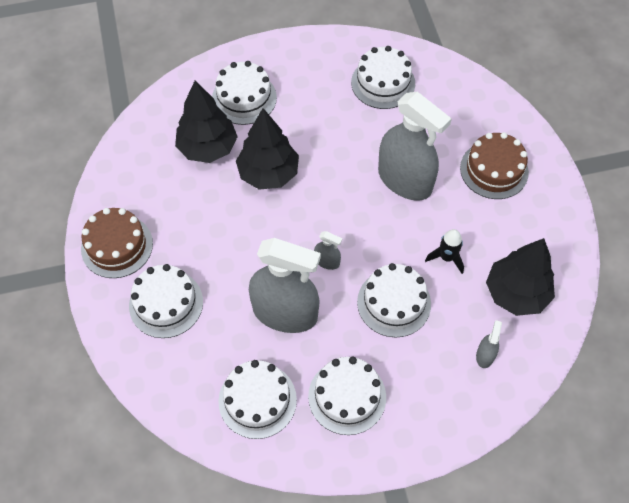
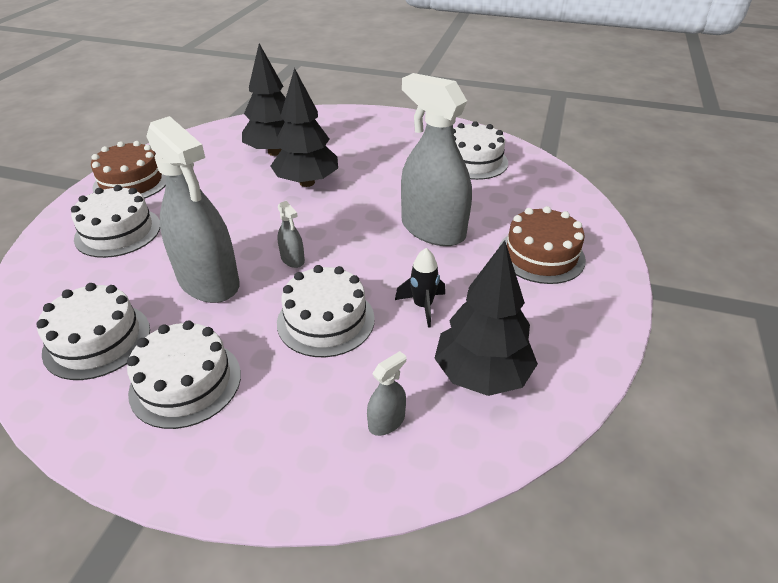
camera: 30 degrees right, 20 degrees down
(244, 98) = (338, 135): white cake -> none
(405, 180) = (433, 230): grey spray bottle -> grey spray bottle turned 150 degrees clockwise

